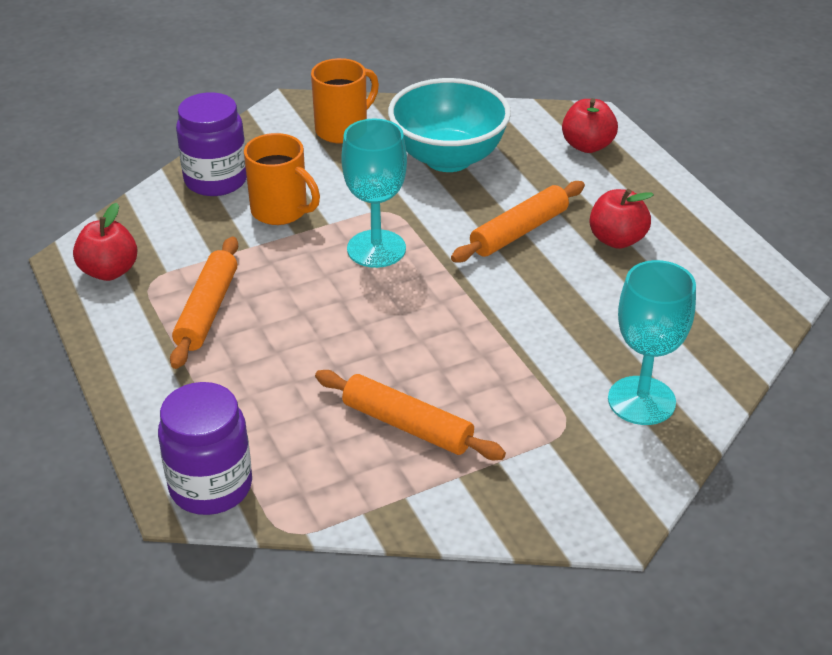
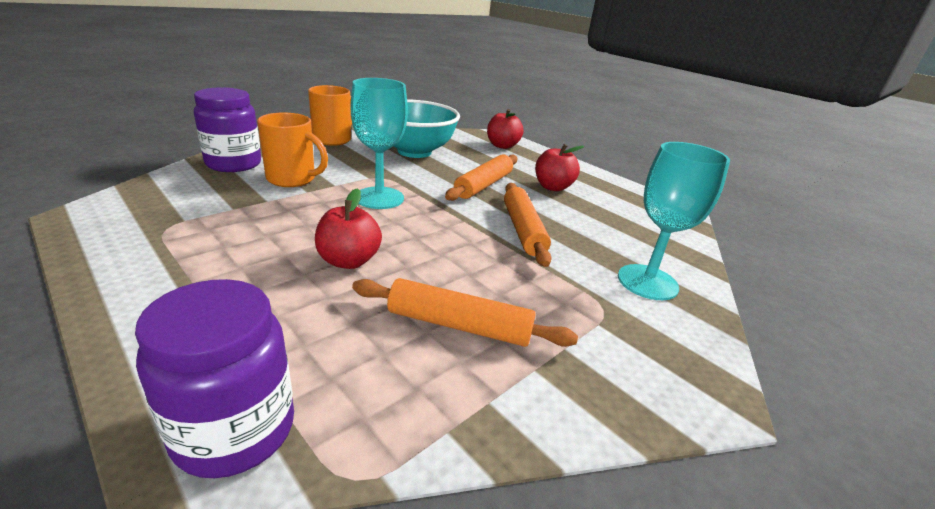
camera: 20 degrees left, 10 degrees down
(109, 271) = (120, 222): red apple -> red apple (348, 261)
(207, 310) = (227, 246): orange rolling pin -> orange rolling pin (523, 230)

